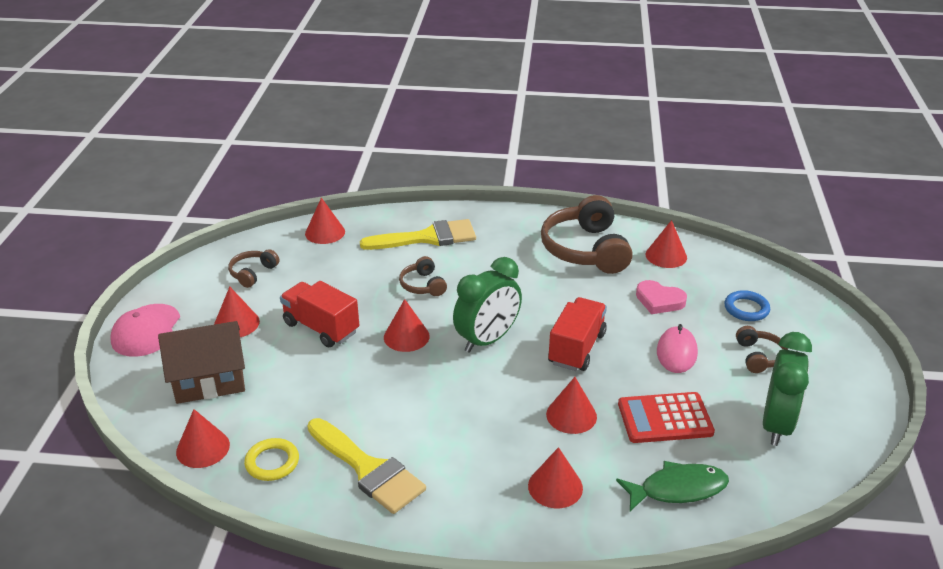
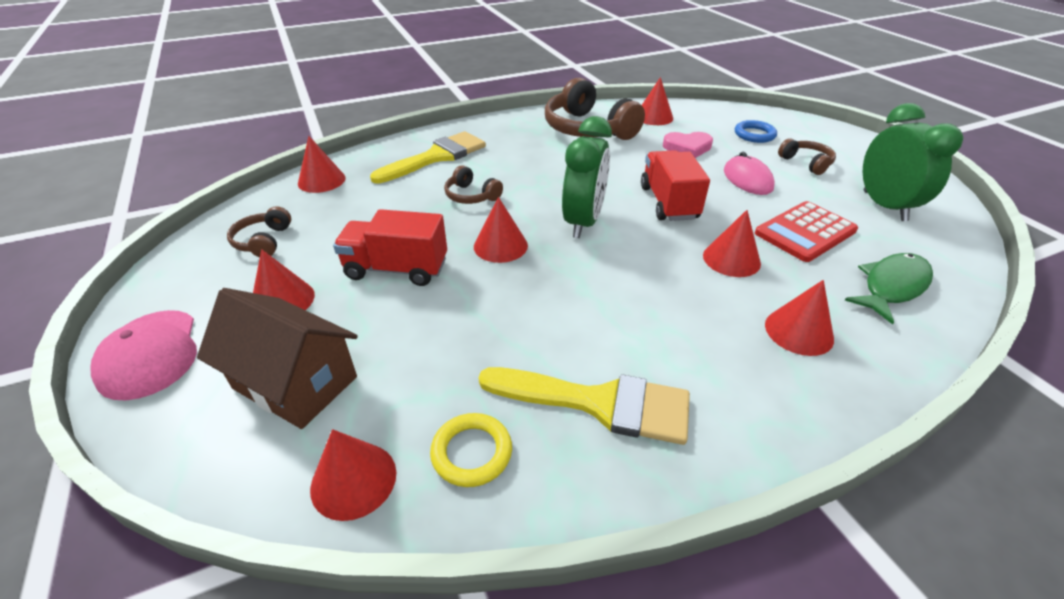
camera: 30 degrees left, 5 degrees up
(209, 381) = (295, 383): brown house -> brown house turned 75 degrees clockwise

